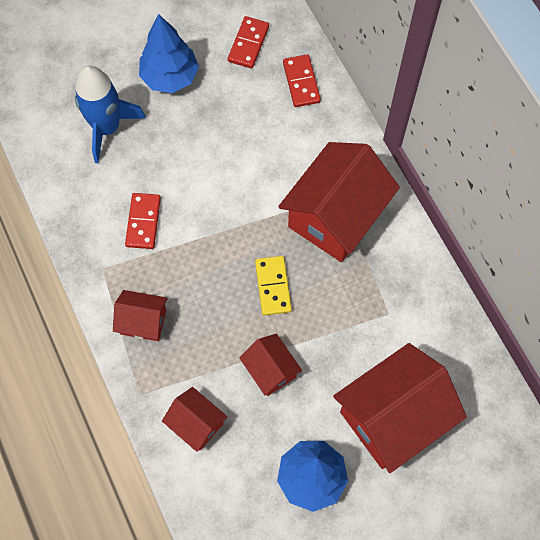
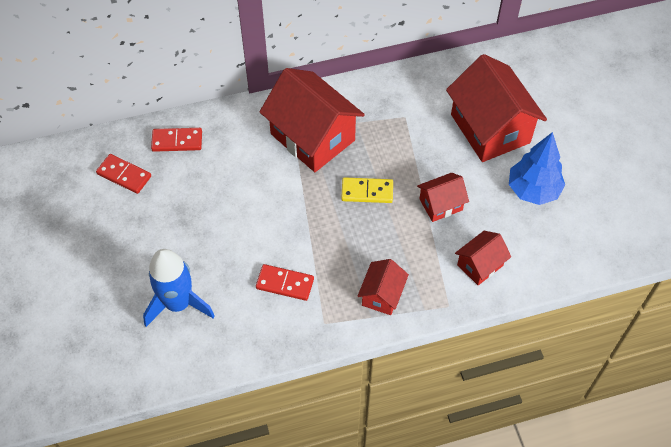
camera: 80 degrees left, 10 degrees down
(170, 77) = (139, 243): blue tree -> none

